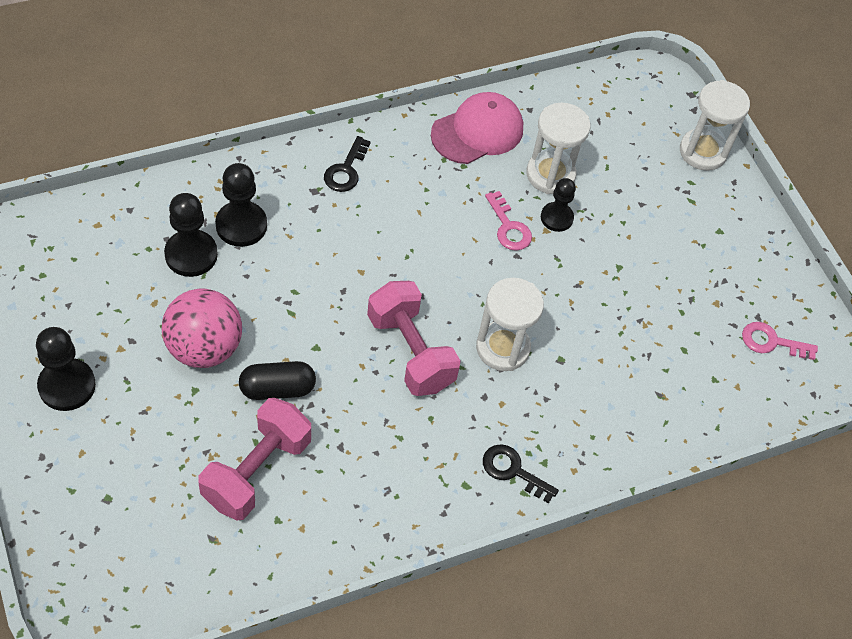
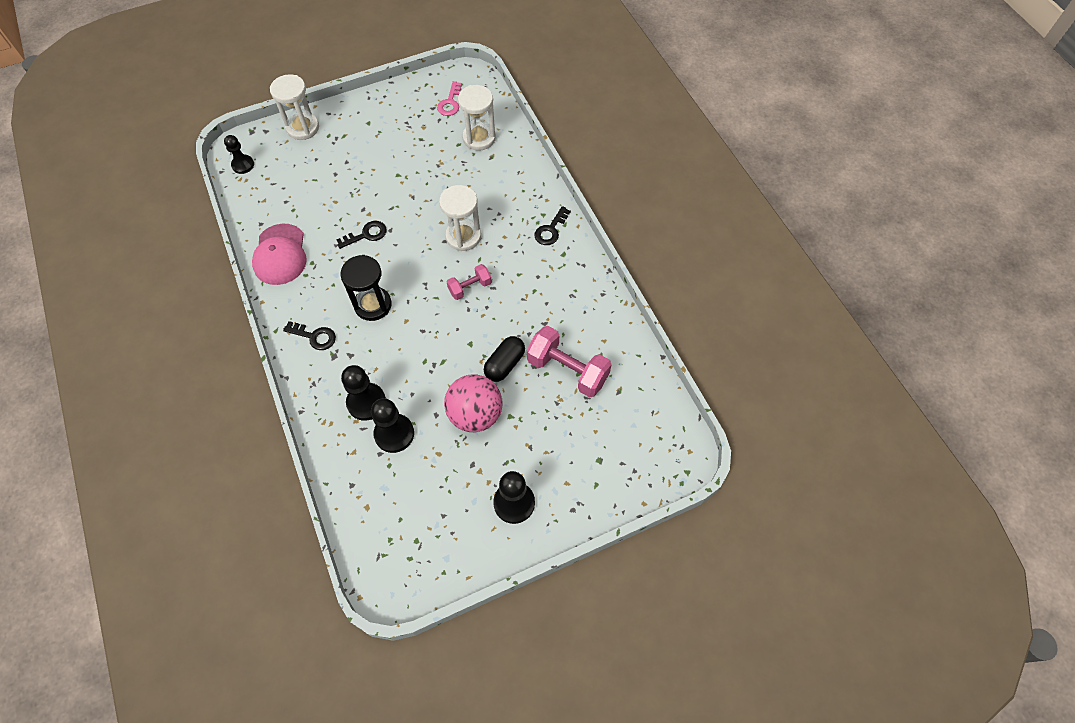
camera: 85 degrees left, 5 degrees up
(277, 389) = (505, 364): black capsule -> black capsule turned 45 degrees clockwise
(389, 234) = (373, 305): none -> black hourglass
(410, 352) = (470, 287): pink dumbbell -> pink dumbbell, size x0.56
(477, 131) = (280, 255): pink cap -> pink cap turned 150 degrees counterclockwise
(509, 227) = (366, 234): pink key -> black key
(550, 174) = (321, 211): white hourglass -> white hourglass (479, 138)
(556, 218) = (358, 208): black pawn -> black pawn (243, 165)

